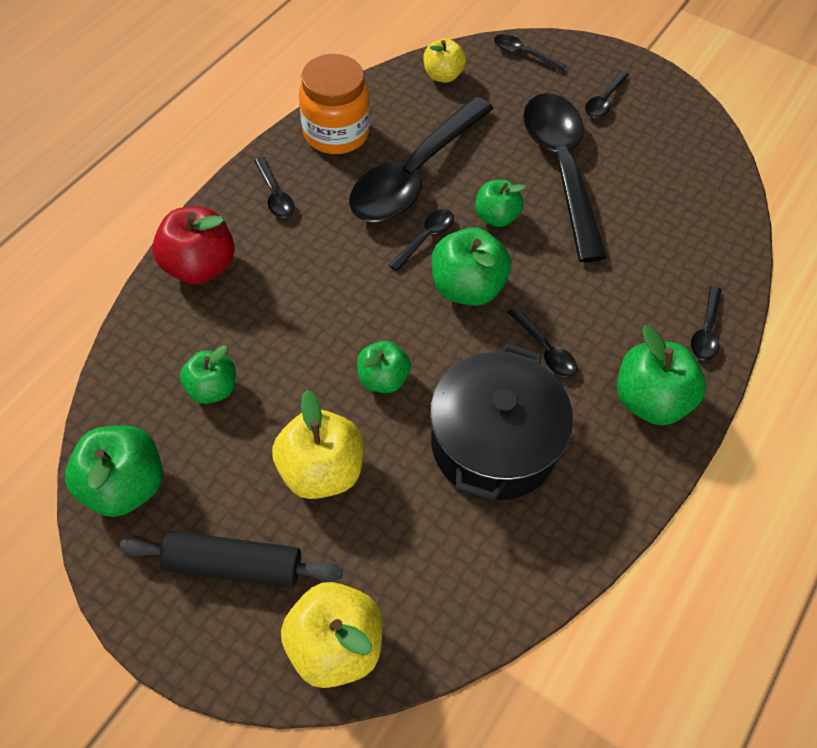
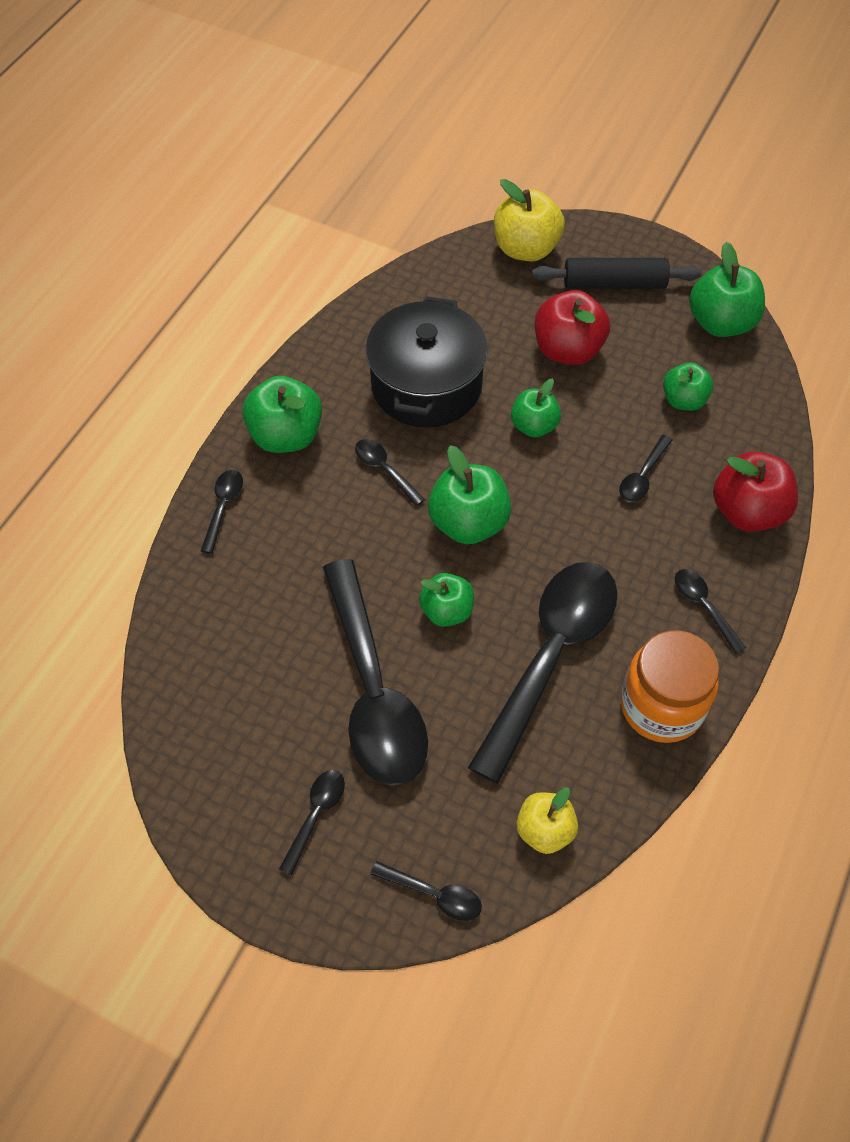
camera: 175 degrees right, 0 degrees up
(321, 470) = (567, 350): yellow apple -> red apple
(425, 238) = (521, 574): black spoon -> black spoon (643, 476)

